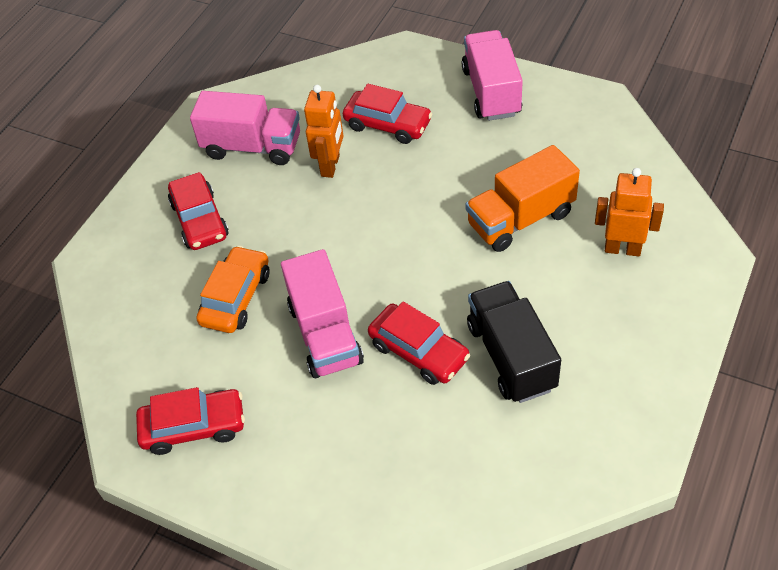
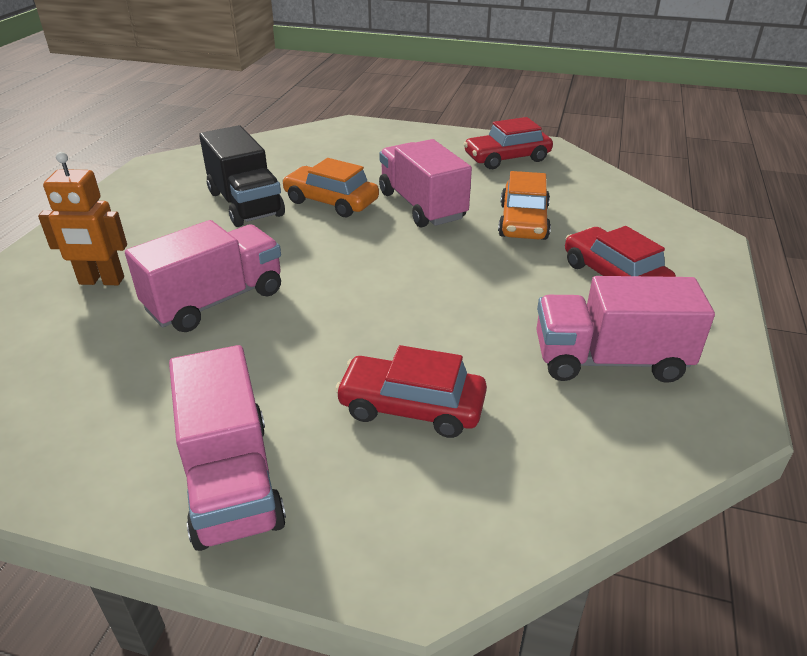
camera: 165 degrees right, 15 degrees down
(331, 166) = (479, 343): orange robot -> none
(419, 351) = (331, 202): red car -> orange car
(520, 219) = (215, 301): orange truck -> pink truck

